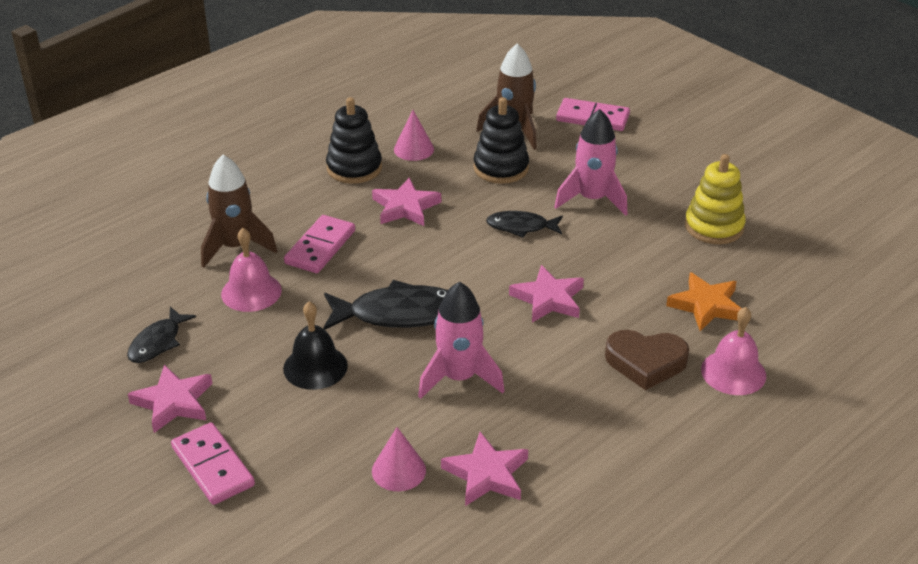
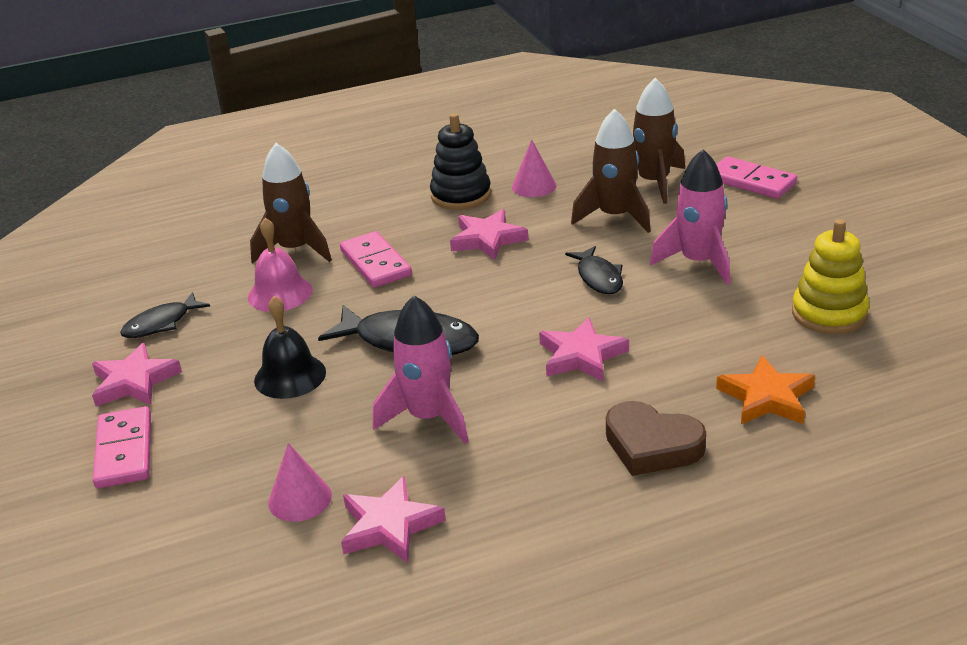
camera: 25 degrees right, 5 degrees down
(320, 247) = (375, 263): pink domino -> pink domino turned 75 degrees counterclockwise
(501, 168) = (615, 216): black stacking toy -> brown rocket
(521, 227) = (598, 277): black fish -> black fish turned 135 degrees counterclockwise
(733, 372) = (755, 479): pink bell -> none

